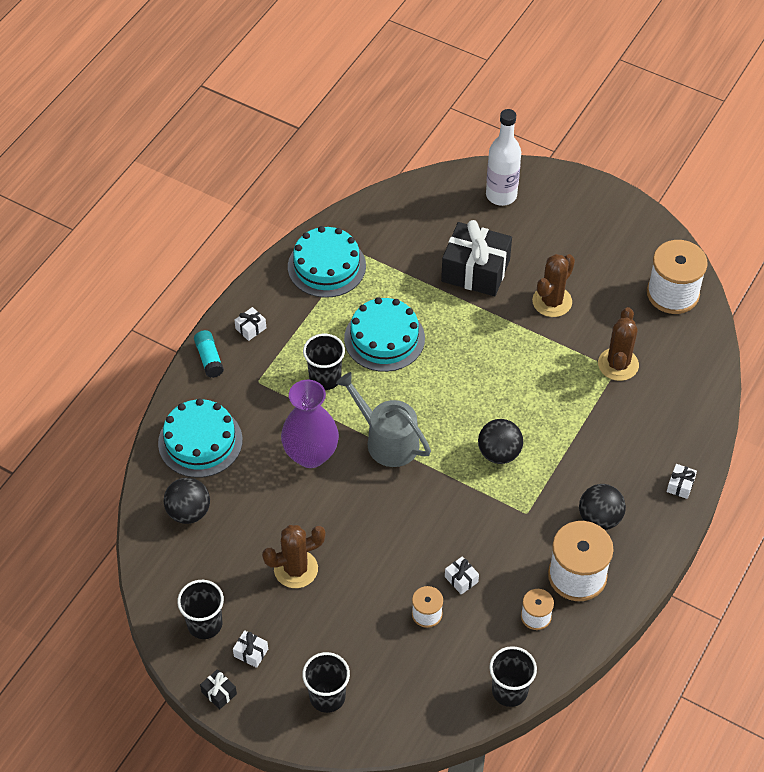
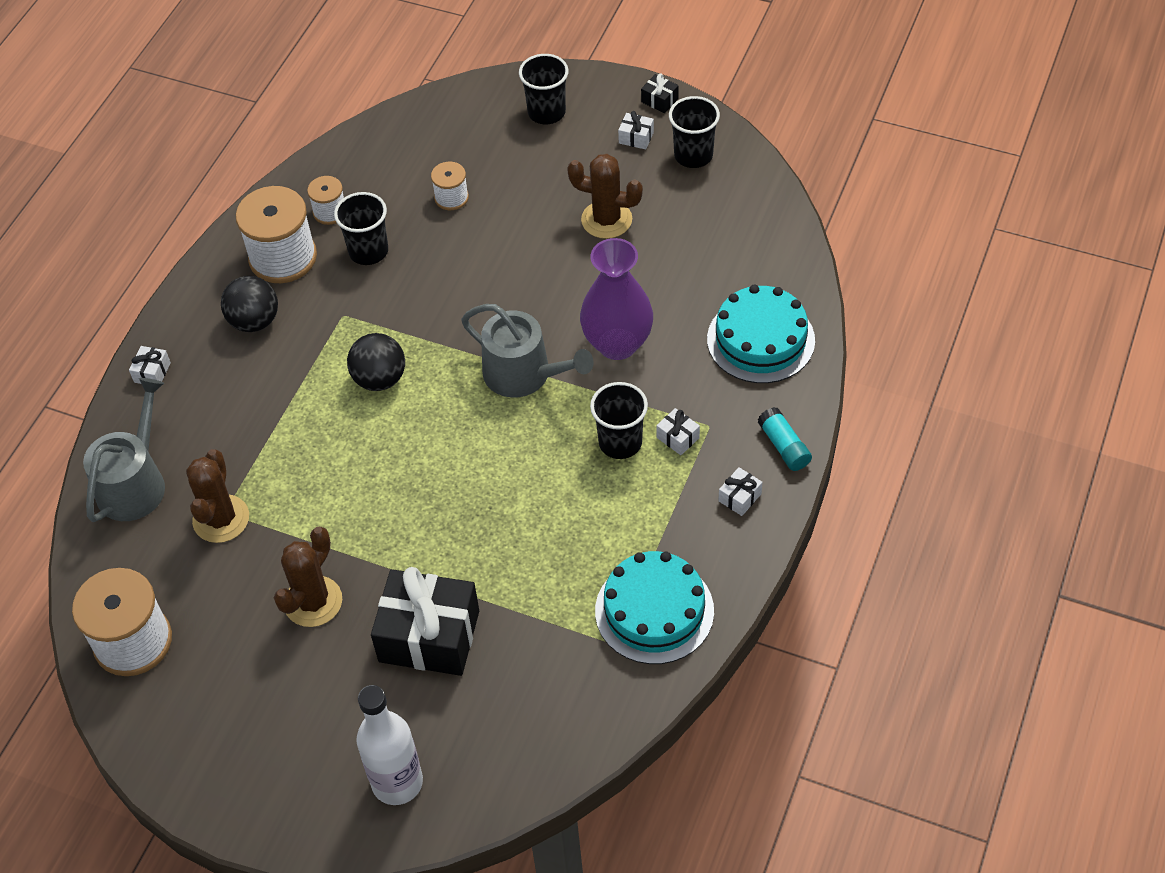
camera: 175 degrees right, 0 degrees up
(189, 512) = (748, 260): black ball -> none
(296, 569) = (606, 220): brown cactus -> brown cactus turned 45 degrees clockwise
(384, 338) = (549, 510): turquoise cake -> none
(461, 579) = (416, 236): white gift -> white gift (678, 437)
(509, 691) = (356, 142): black cup -> black cup (368, 251)
(684, 399) = (135, 483): none -> grey watering can

